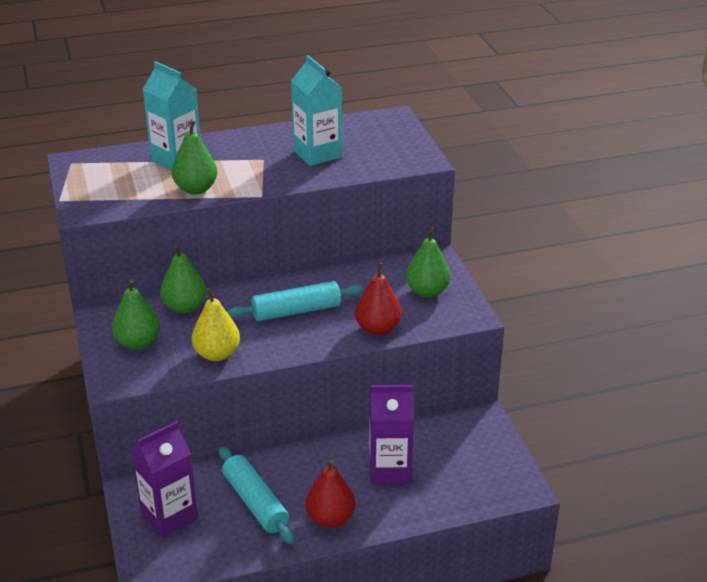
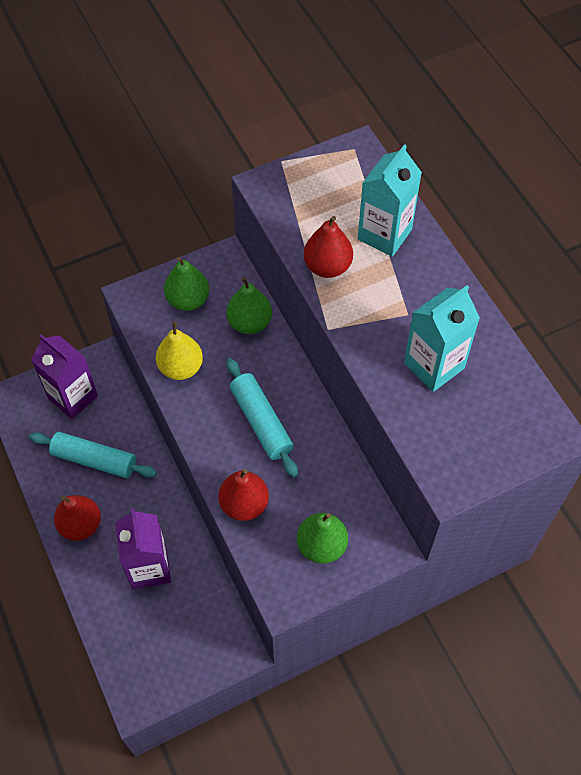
camera: 80 degrees right, 25 degrees up
(196, 189) = (327, 267): green pear -> red pear
(255, 503) = (94, 459): turquoise rolling pin -> turquoise rolling pin turned 60 degrees clockwise

